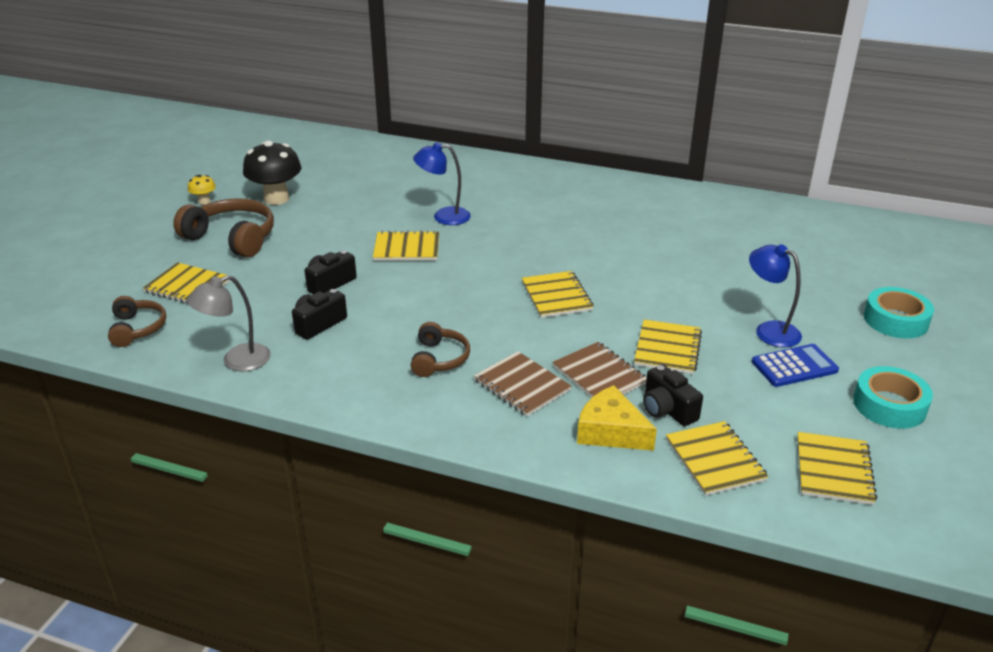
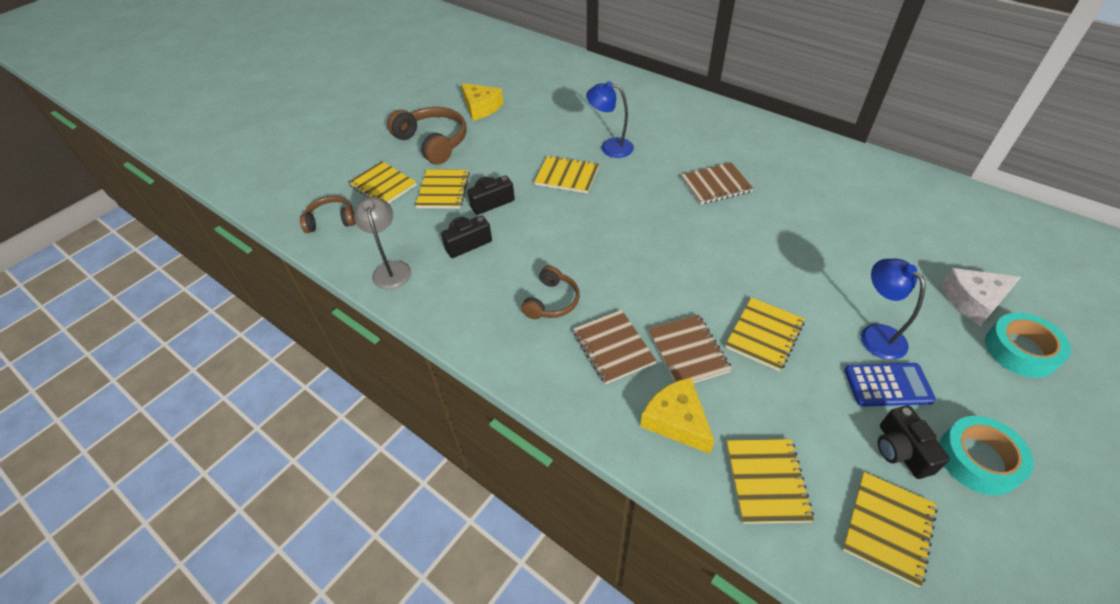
camera: 20 degrees right, 15 degrees up
(137, 329) = (331, 220): brown headphones -> brown headphones turned 105 degrees counterclockwise
(204, 201) = (425, 102): yellow mushroom -> none
(237, 361) = (391, 269): grey lamp -> grey lamp turned 90 degrees clockwise
(276, 199) = (481, 108): black mushroom -> yellow cheese
(556, 296) = (679, 252): yellow notebook -> yellow notebook (443, 190)
(570, 234) = (716, 185): none -> brown notebook
(667, 409) = (740, 408): black camera -> black camera (901, 450)
(844, 290) = (973, 300): none -> white cheese

